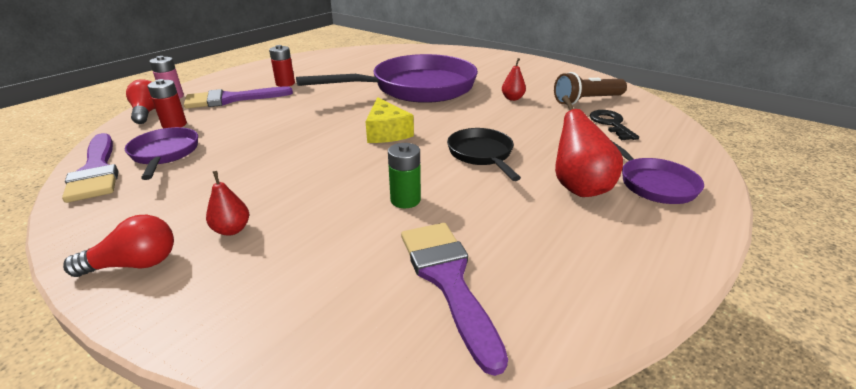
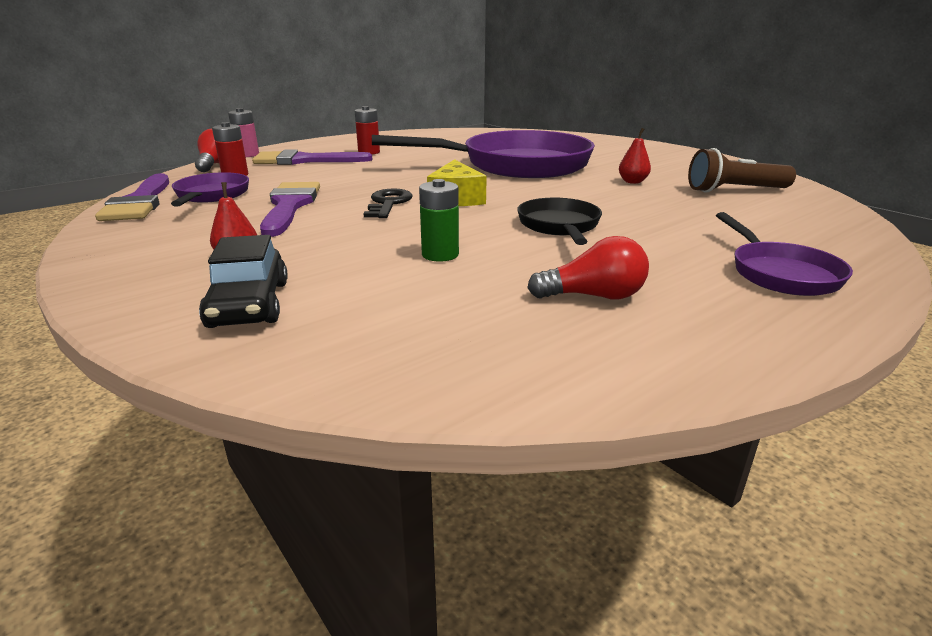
camera: 15 degrees right, 5 degrees down
(134, 264) = (129, 271): red light bulb -> red light bulb (593, 296)
(272, 285) = (249, 304): none -> black car
(448, 280) = (445, 325): purple brush -> purple brush (290, 206)
(579, 187) = (669, 266): red pear -> none
(611, 124) = (755, 214): black key -> black key (388, 203)

